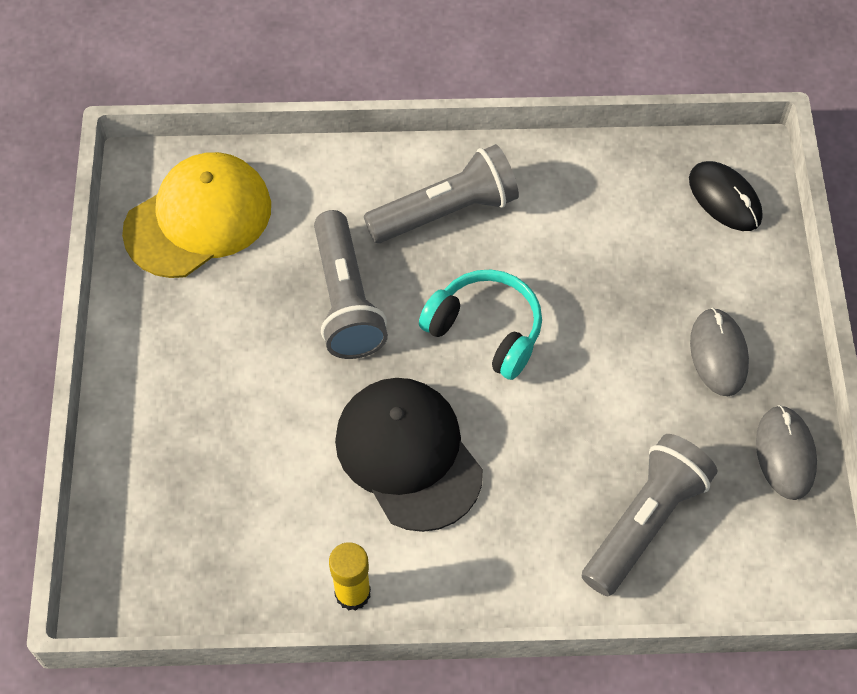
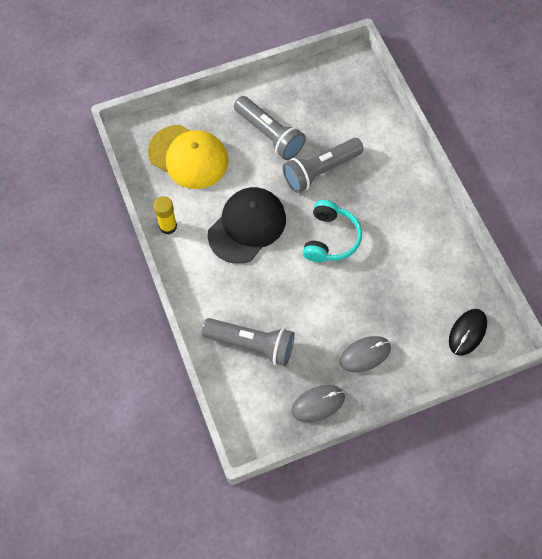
camera: 70 degrees right, 5 degrees up
(198, 218) = (338, 92): yellow cap -> yellow cap (188, 157)
(446, 212) = (393, 198): grey flashlight -> grey flashlight (269, 135)

